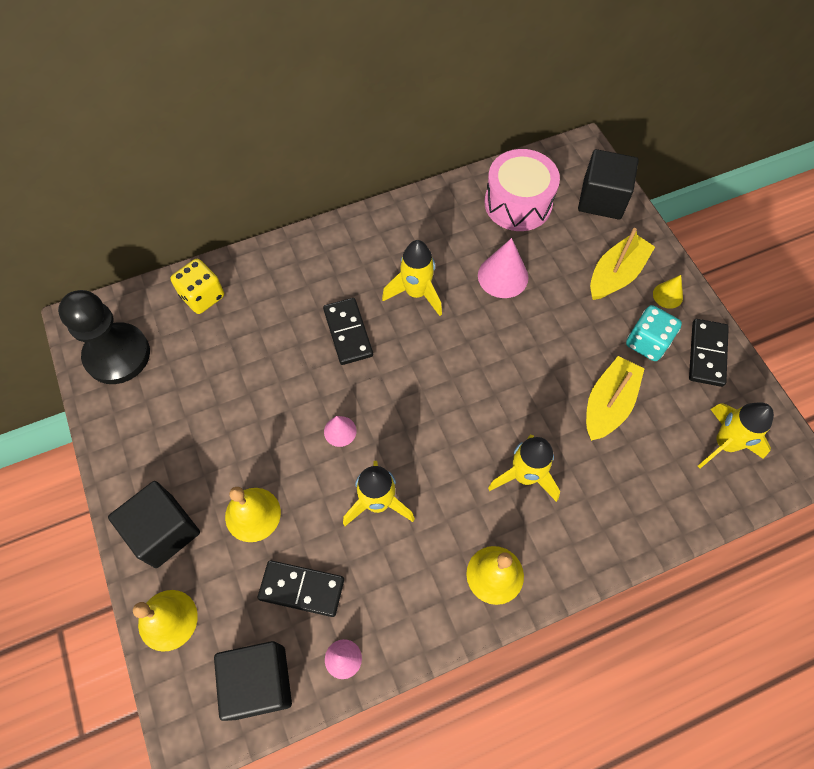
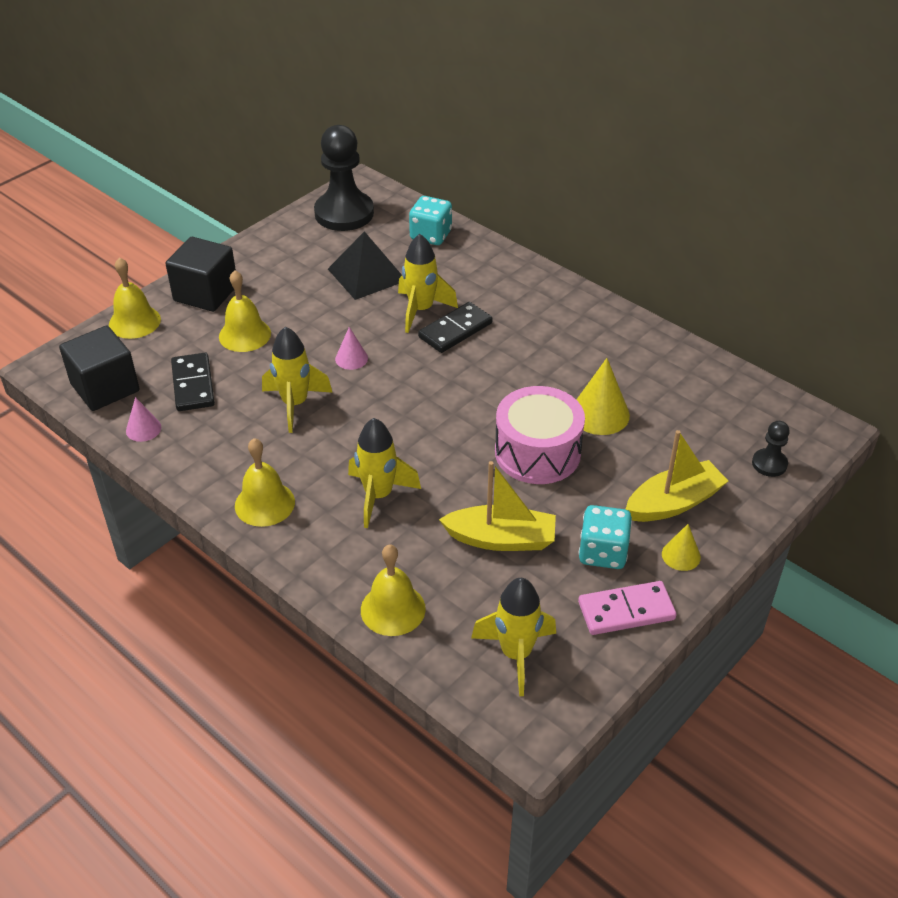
camera: 65 degrees right, 20 degrees down
(202, 296) = (431, 235): yellow dice -> turquoise dice
(227, 372) = (367, 275): none -> black pyramid
(416, 293) = (532, 359): yellow rocket -> yellow rocket (421, 310)
(503, 276) = (599, 414): pink cone -> yellow cone
(518, 203) = (703, 398): pink drum -> pink drum (537, 452)
(602, 199) = (769, 464): black cube -> black pawn
(616, 274) = (674, 503): yellow boat -> yellow boat turned 45 degrees counterclockwise
(653, 513) = (393, 609): none -> yellow bell
(707, 354) = (626, 610): black domino -> pink domino

